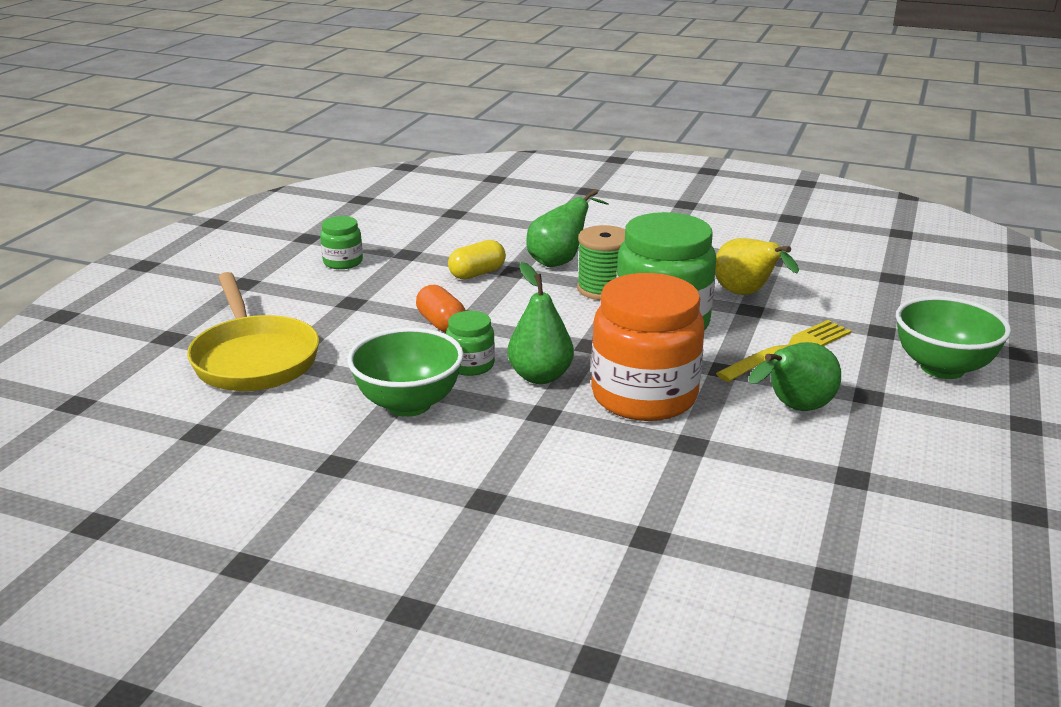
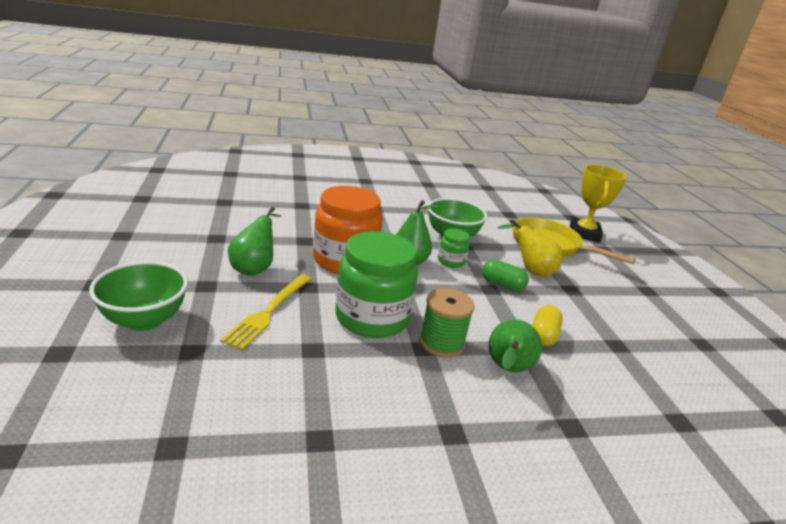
camera: 145 degrees right, 0 degrees up
(138, 367) = (584, 233): none -> yellow trophy
(343, 262) = (636, 323): green jar -> none
(441, 323) = (502, 285): orange capsule -> green capsule
(746, 295) = (323, 368): yellow pear -> yellow pear (531, 271)

